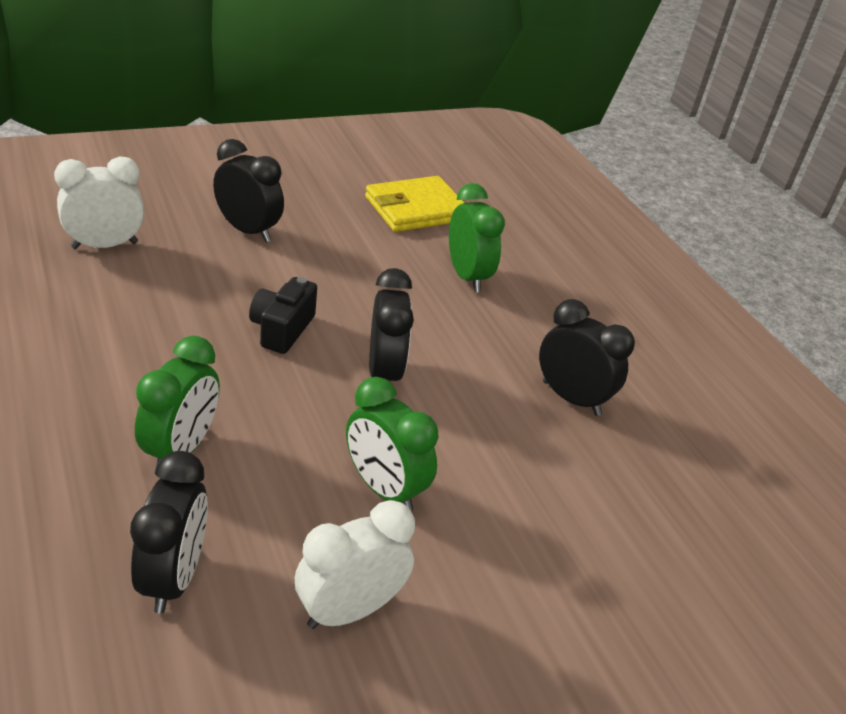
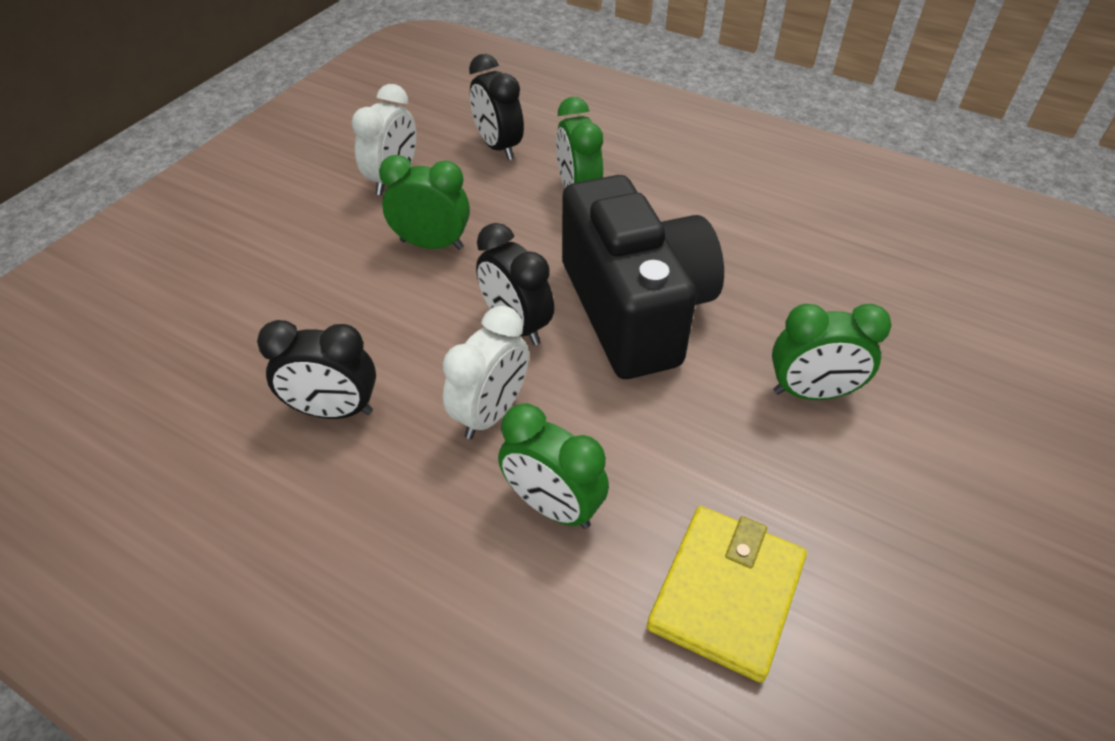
camera: 150 degrees right, 10 degrees up
(105, 245) = (864, 287): white clock -> white clock (491, 413)
(248, 230) = (811, 392): black clock -> green clock
(282, 329) = (635, 309): black camera -> black camera, size x2.35

